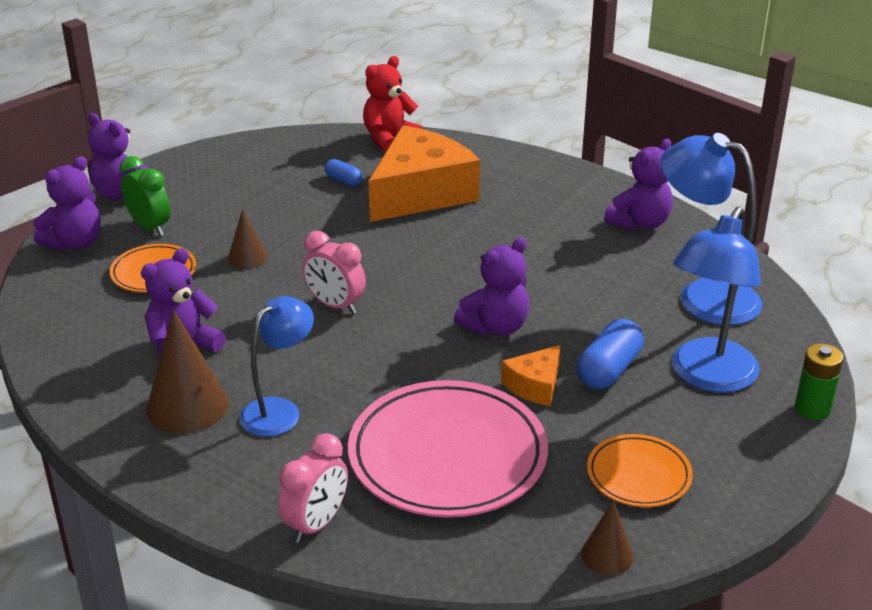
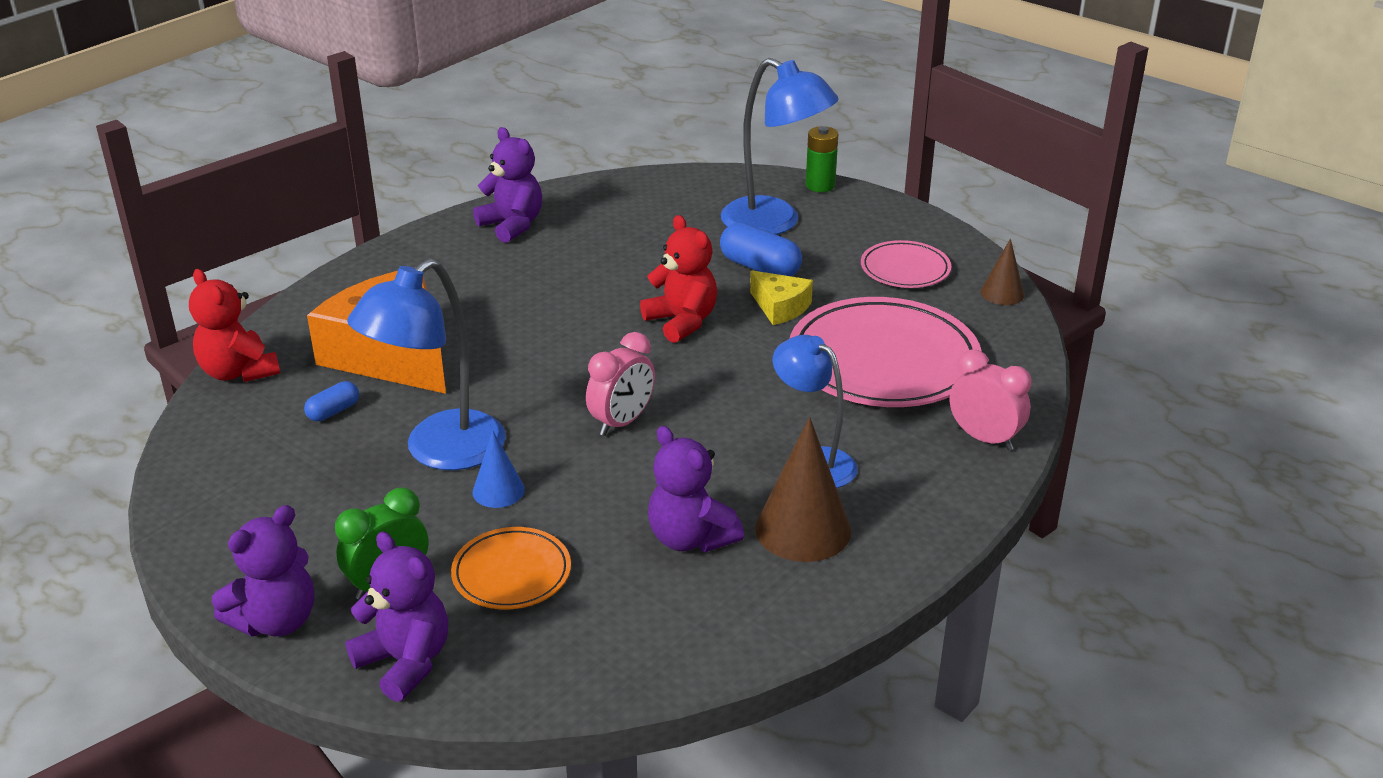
camera: 85 degrees left, 0 degrees up
(247, 257) = (498, 490): brown cone -> blue cone
(495, 327) = (682, 322): purple teddy bear -> red teddy bear
(535, 385) = (780, 307): orange cheese -> yellow cheese
(638, 475) = (905, 269): orange plate -> pink plate
(704, 296) = (651, 209): blue lamp -> blue lamp (439, 451)

